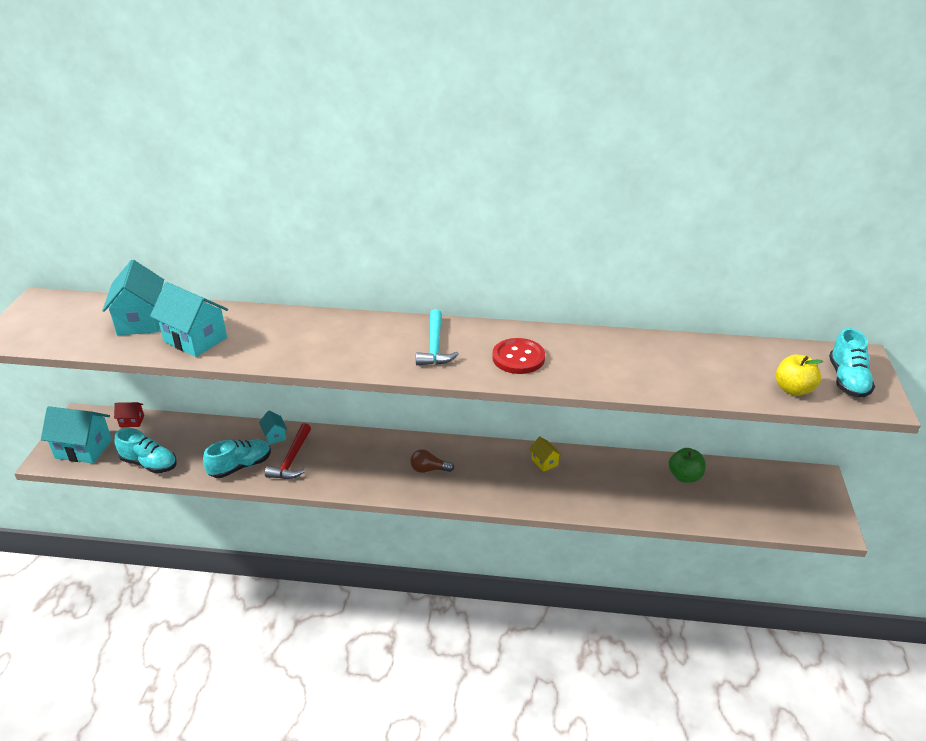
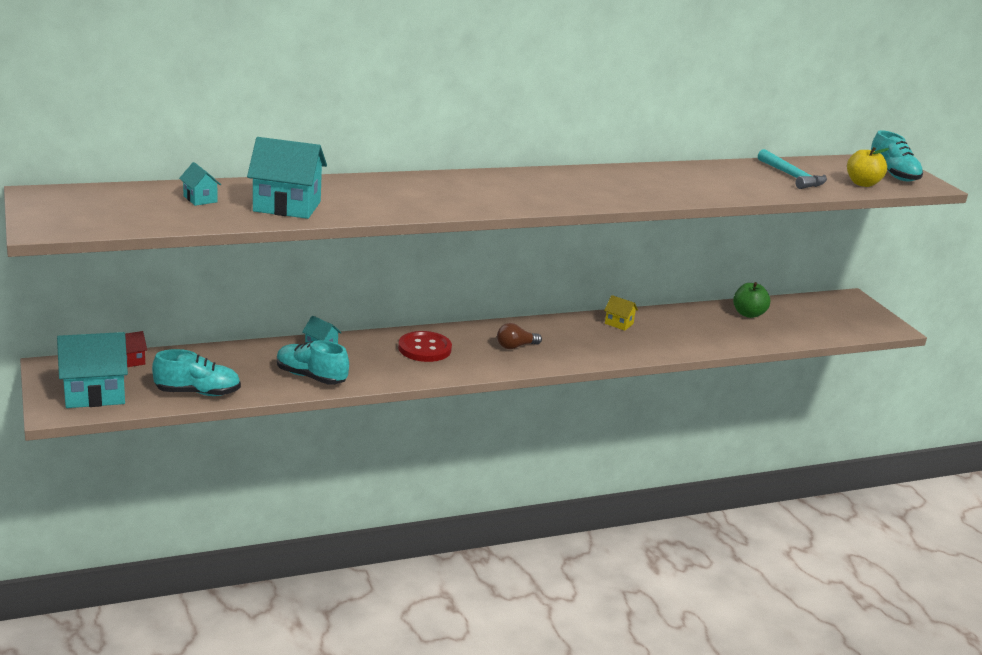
camera: 30 degrees left, 10 degrees down
(141, 321) = (200, 199): turquoise house -> turquoise house, size x0.49
(240, 466) = (311, 377): turquoise shoe -> turquoise shoe turned 90 degrees counterclockwise
(292, 459) = (363, 362): red hammer -> none
(435, 346) = (540, 187): turquoise hammer -> turquoise hammer (792, 176)
(518, 358) = (626, 187): red button -> red button (424, 348)

